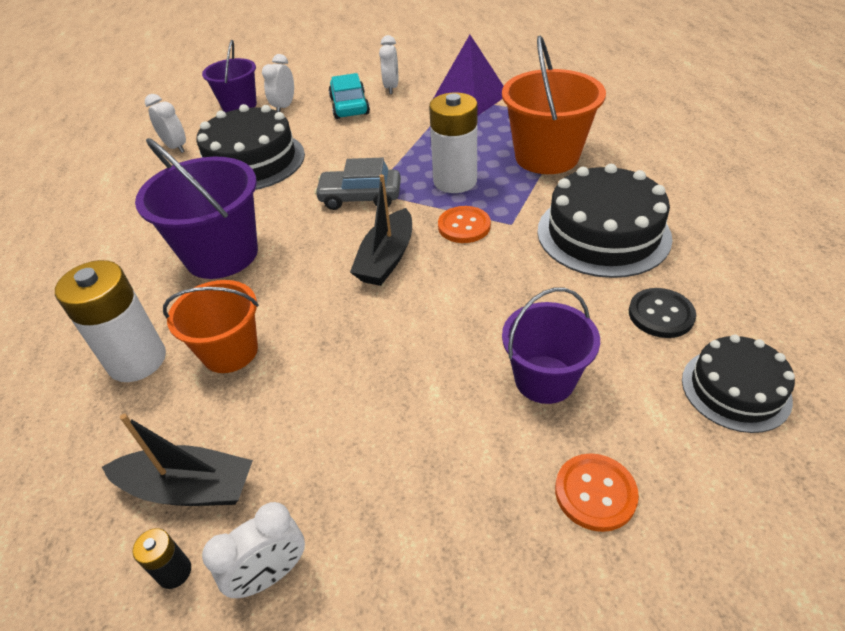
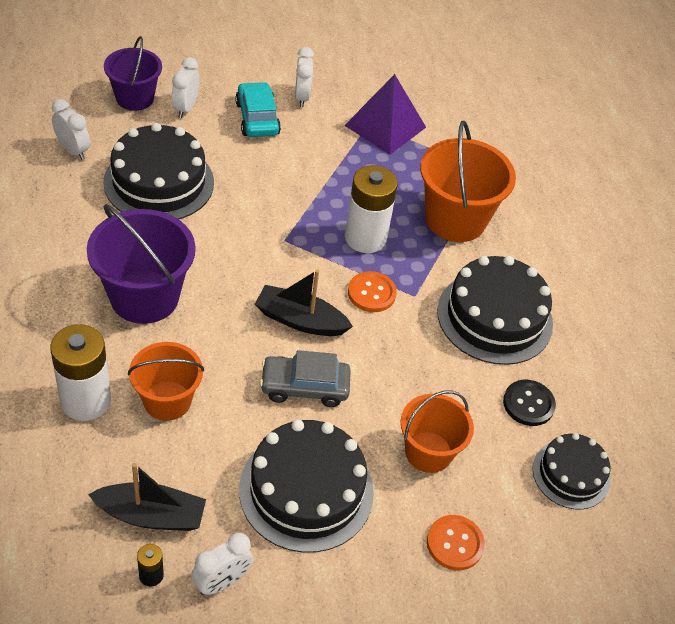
camera: 10 degrees left, 5 degrees up
(360, 197) = (273, 246): grey car -> grey car (304, 387)
(387, 258) = (300, 320): black boat -> black boat turned 90 degrees clockwise
(390, 439) = (306, 490): none -> black cake
(544, 379) = (428, 452): purple bucket -> orange bucket

